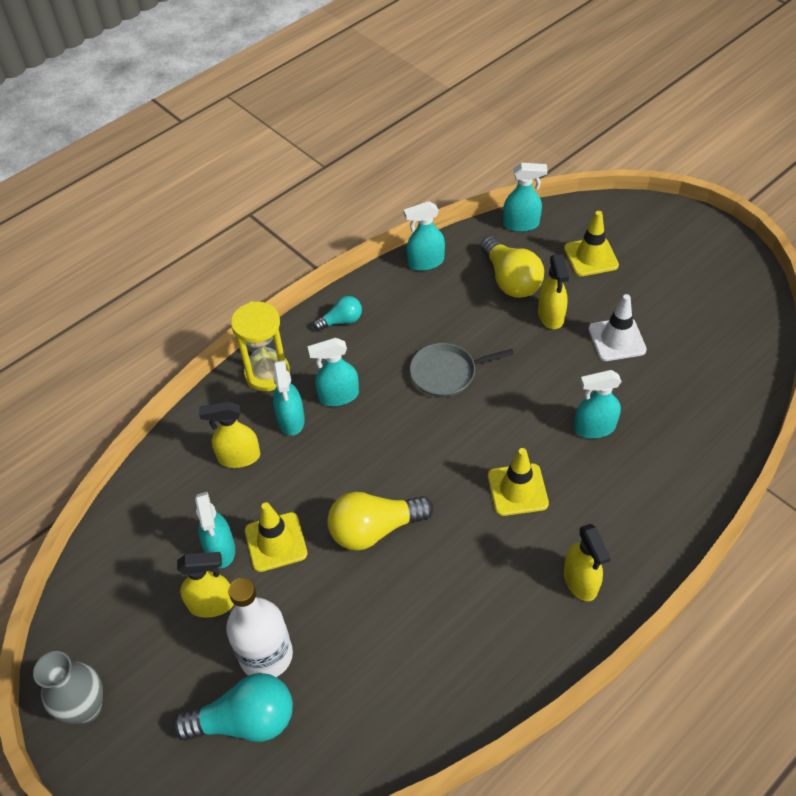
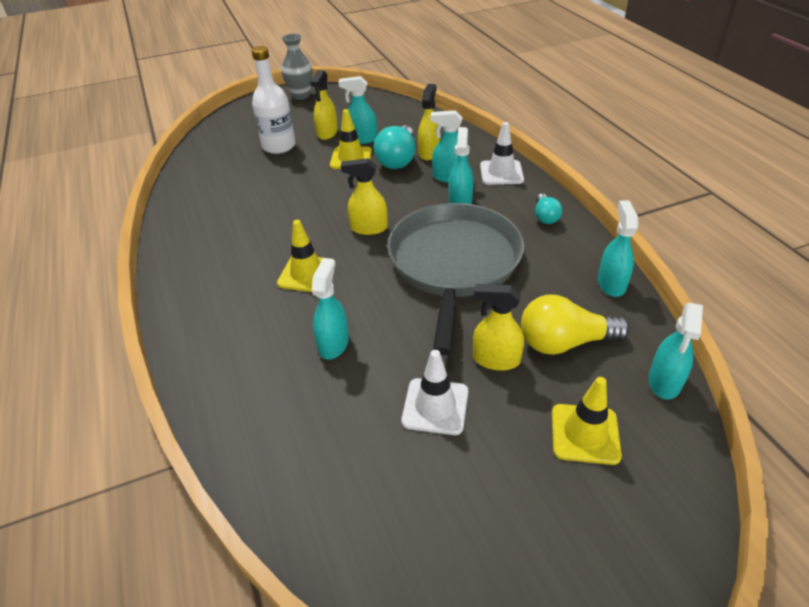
camera: 110 degrees right, 10 degrees down
(245, 721) = (248, 136): turquoise light bulb -> turquoise light bulb (398, 159)
(267, 373) = (501, 173): yellow hourglass -> white traffic cone
(375, 529) = (329, 197): yellow light bulb -> none
(447, 373) = (454, 264): grey pan -> grey pan, size x2.11
(580, 581) = (203, 285): yellow spray bottle -> yellow spray bottle (368, 228)

